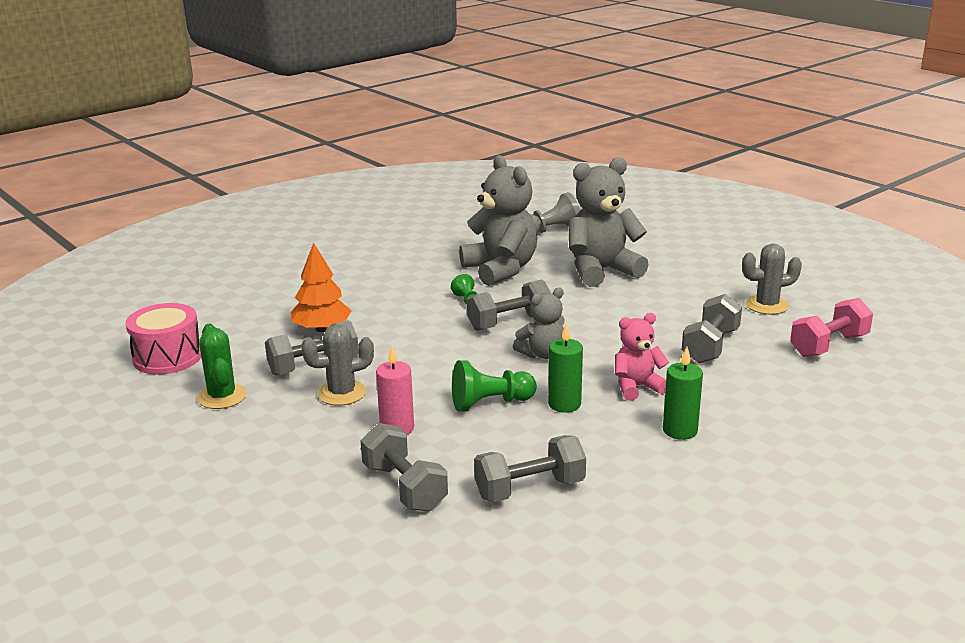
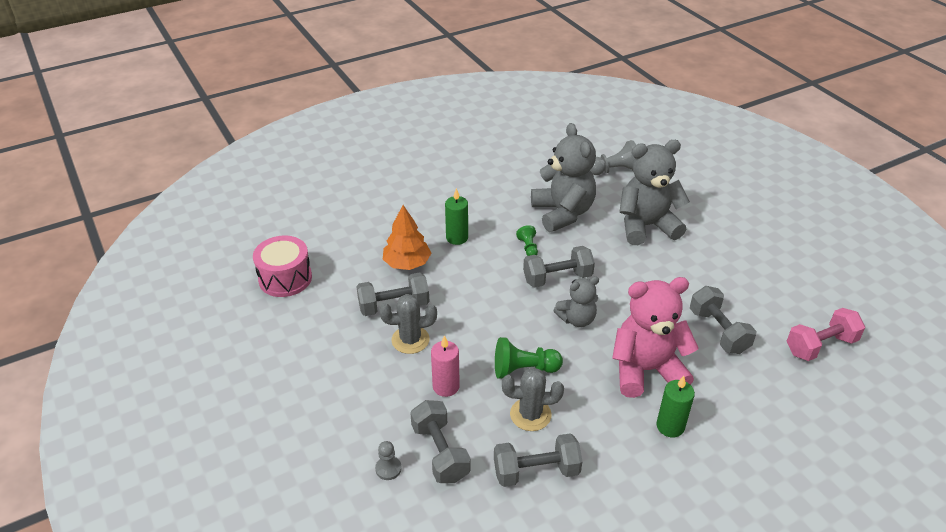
camera: 10 degrees right, 15 degrees up
(222, 397) = (319, 329): green cactus -> none
(341, 510) = (388, 469): none -> grey pawn
(564, 404) = (583, 380): green candle -> green candle (457, 238)
(637, 387) = (646, 370): pink teddy bear -> pink teddy bear, size x1.79
(710, 346) = (718, 331): grey dumbbell -> grey dumbbell turned 60 degrees counterclockwise
(767, 305) = (778, 289): grey cactus -> grey cactus (530, 414)

